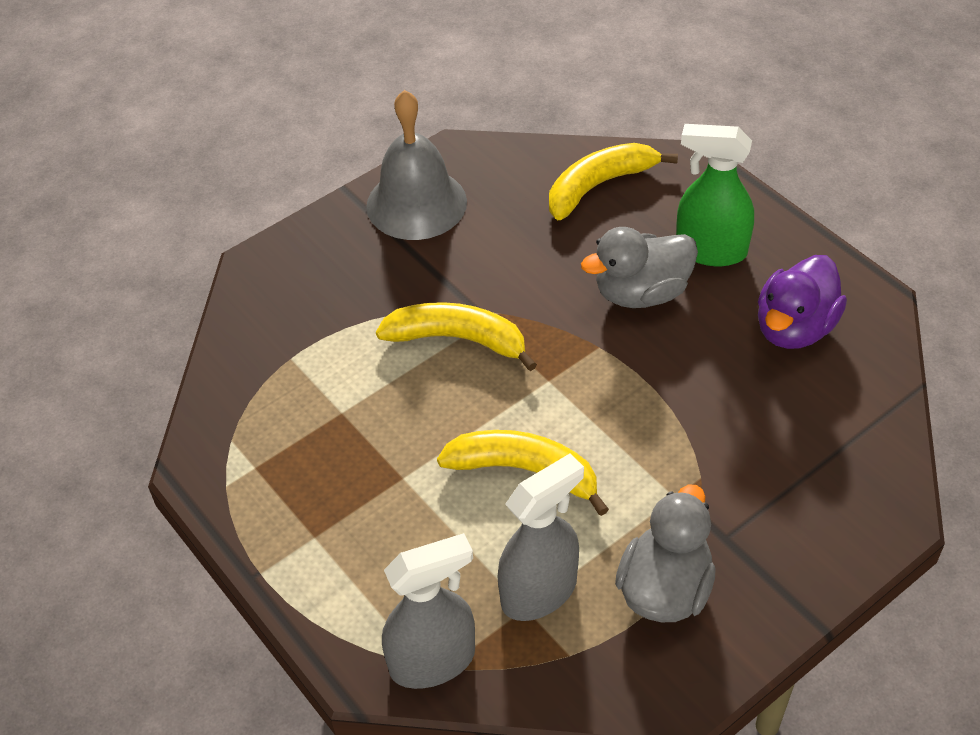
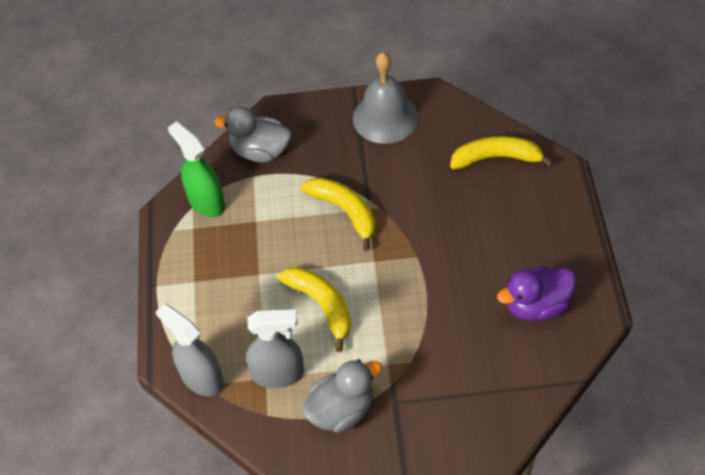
camera: 35 degrees right, 5 degrees up
(433, 661) = (201, 378): grey spray bottle -> grey spray bottle turned 150 degrees counterclockwise
(641, 293) = (466, 237): grey duck -> grey duck (260, 151)
(710, 250) = (527, 232): green spray bottle -> green spray bottle (206, 202)

